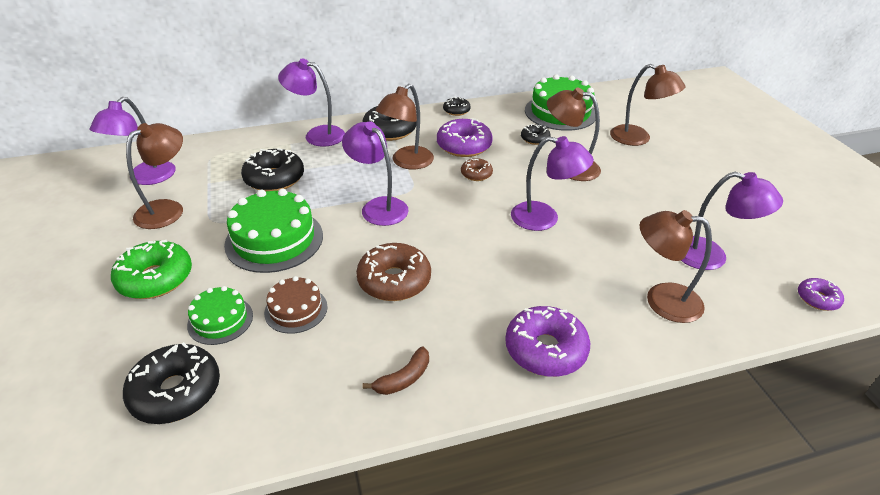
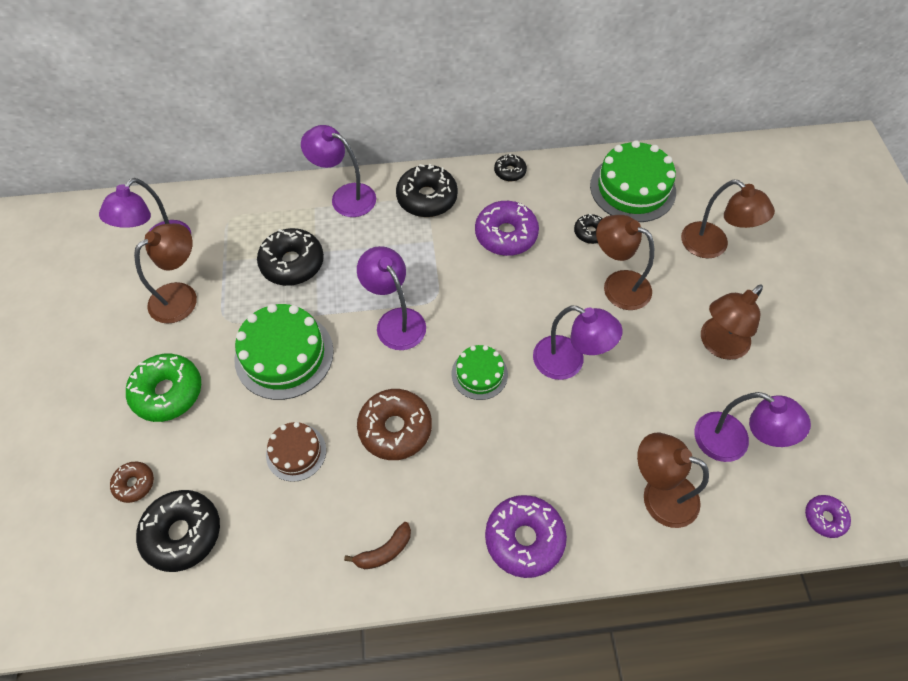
camera: 10 degrees right, 20 degrees up
(220, 320) = (225, 454): green cake -> green cake (479, 374)
(407, 162) = (437, 255): brown lamp -> brown lamp (718, 345)
(476, 174) = (510, 283): brown donut -> brown donut (134, 484)

